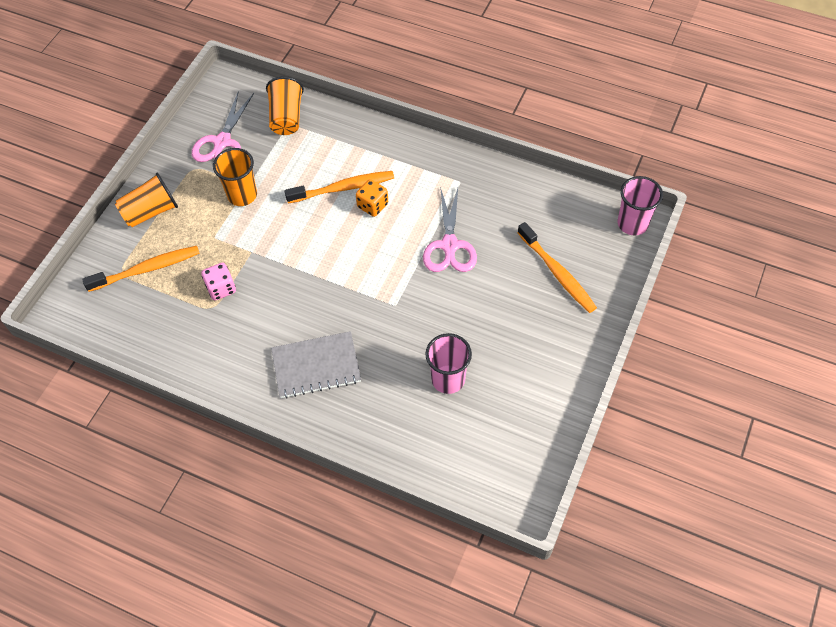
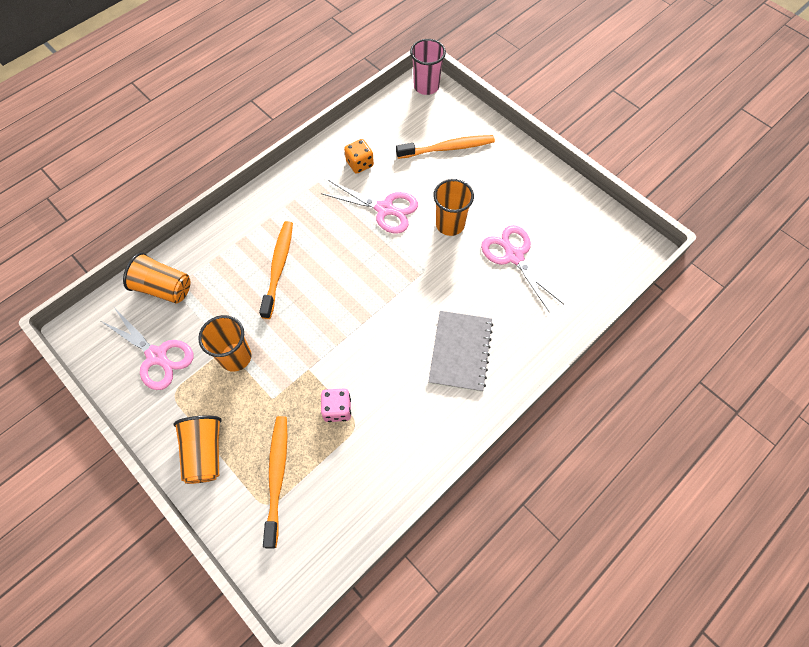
camera: 70 degrees left, 5 degrees up
(373, 205) = (311, 251): orange dice -> orange dice (359, 164)
(448, 379) = (514, 256): pink cup -> pink scissors
(459, 308) = (450, 224): none -> orange cup

